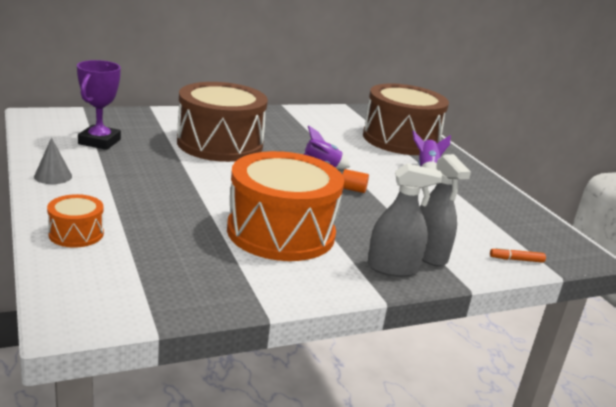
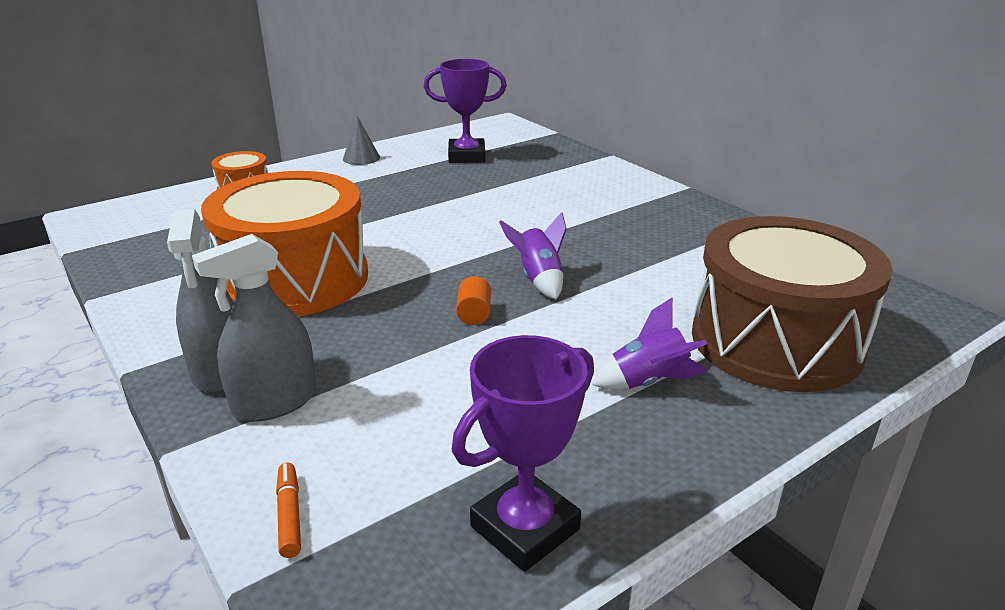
camera: 80 degrees right, 5 degrees up
(220, 144) = (537, 207): brown drum -> none
(520, 214) = (525, 528): none -> purple trophy

